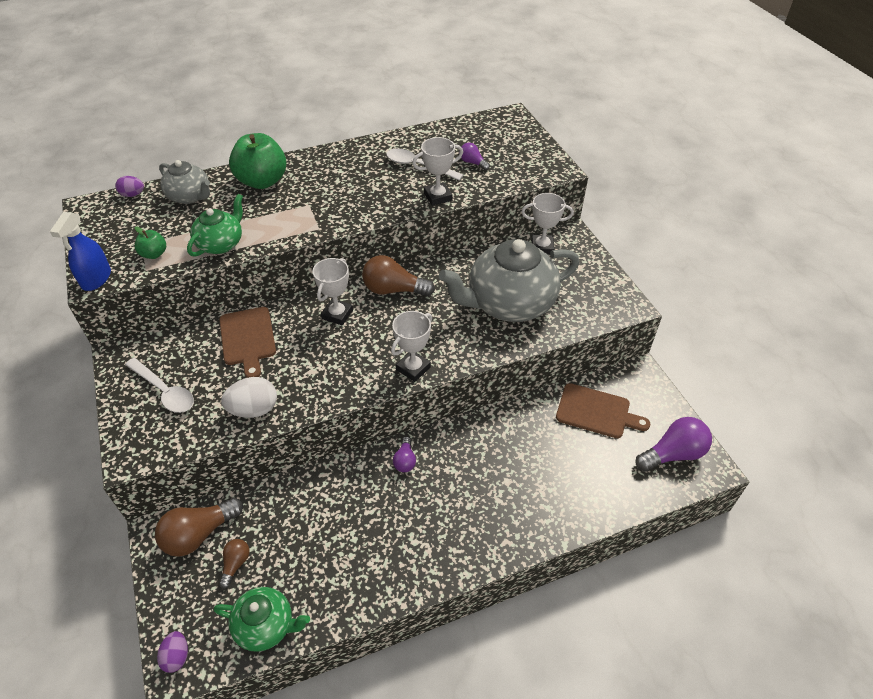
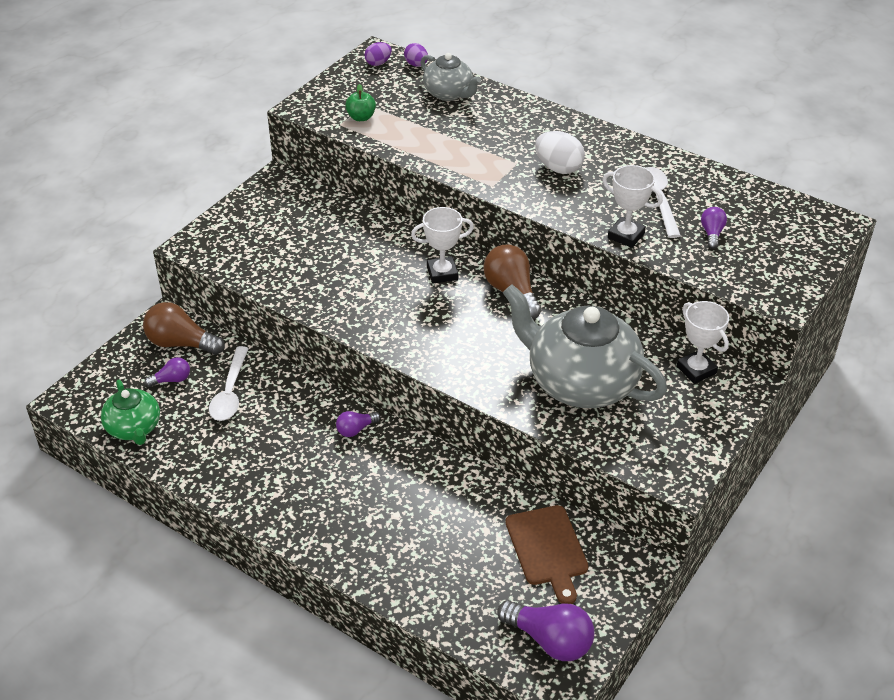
camera: 55 degrees right, 5 degrees down
(96, 279) = (305, 107): blue spray bottle -> none
(164, 391) = (263, 225): white spoon -> white spoon (230, 392)
(177, 656) = (77, 393): purple egg -> purple egg (378, 63)
(190, 196) = (449, 94): grey teapot -> grey teapot turned 45 degrees counterclockwise
(221, 244) = (411, 143): green teapot -> none
(235, 564) = (172, 380): brown light bulb -> purple light bulb
(248, 339) = (360, 236): brown cutting board -> none
(254, 409) = (290, 284): white egg -> white egg (558, 168)
(262, 181) = (516, 120): green apple -> none
(413, 368) = (426, 356): white trophy -> none

